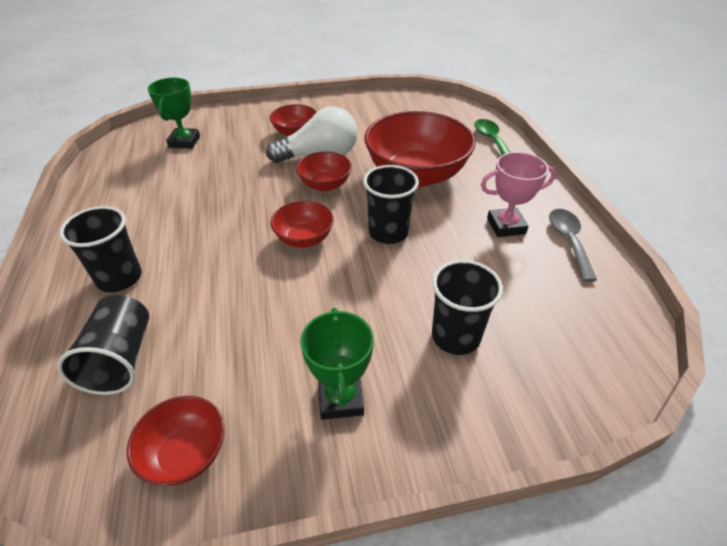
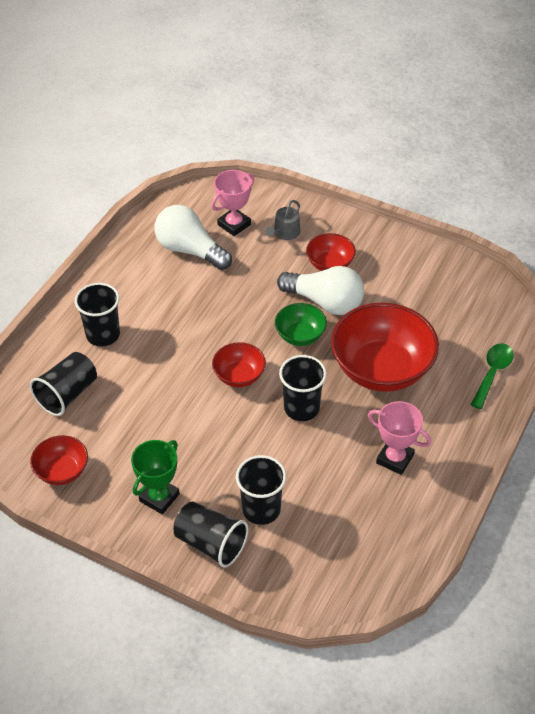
camera: 40 degrees right, 5 degrees up
(158, 173) = (190, 250): none -> white light bulb
(184, 142) = (234, 225): green trophy -> pink trophy
(236, 130) = (285, 233): none -> grey watering can
(325, 184) = (300, 335): red bowl -> green bowl
(448, 407) = (211, 543): none -> black cup
(569, 241) = (426, 502): grey spoon -> none

